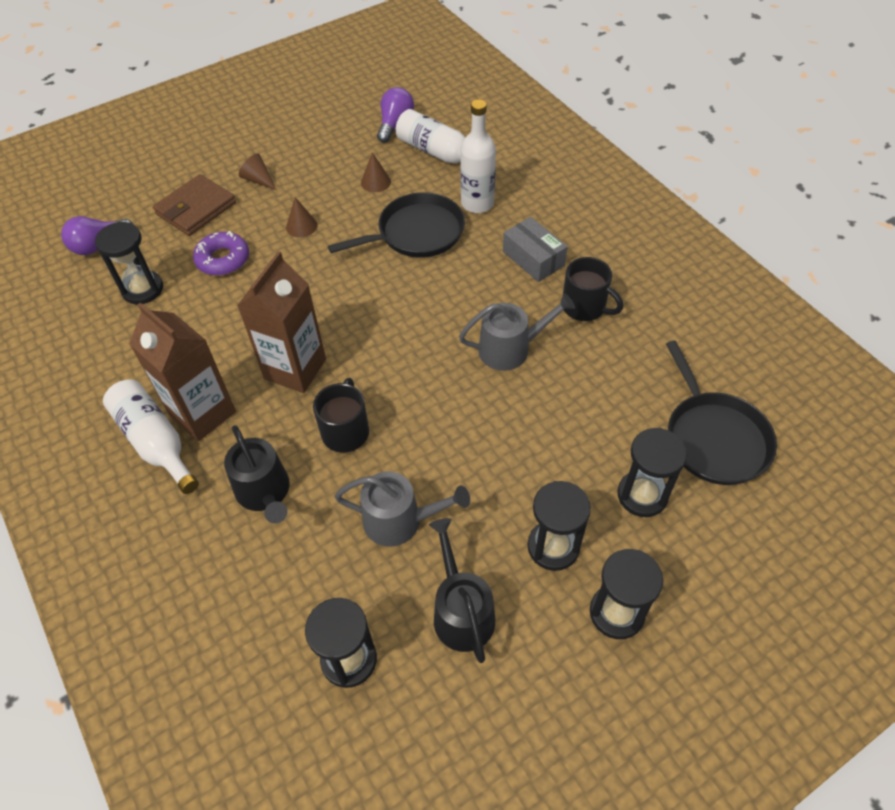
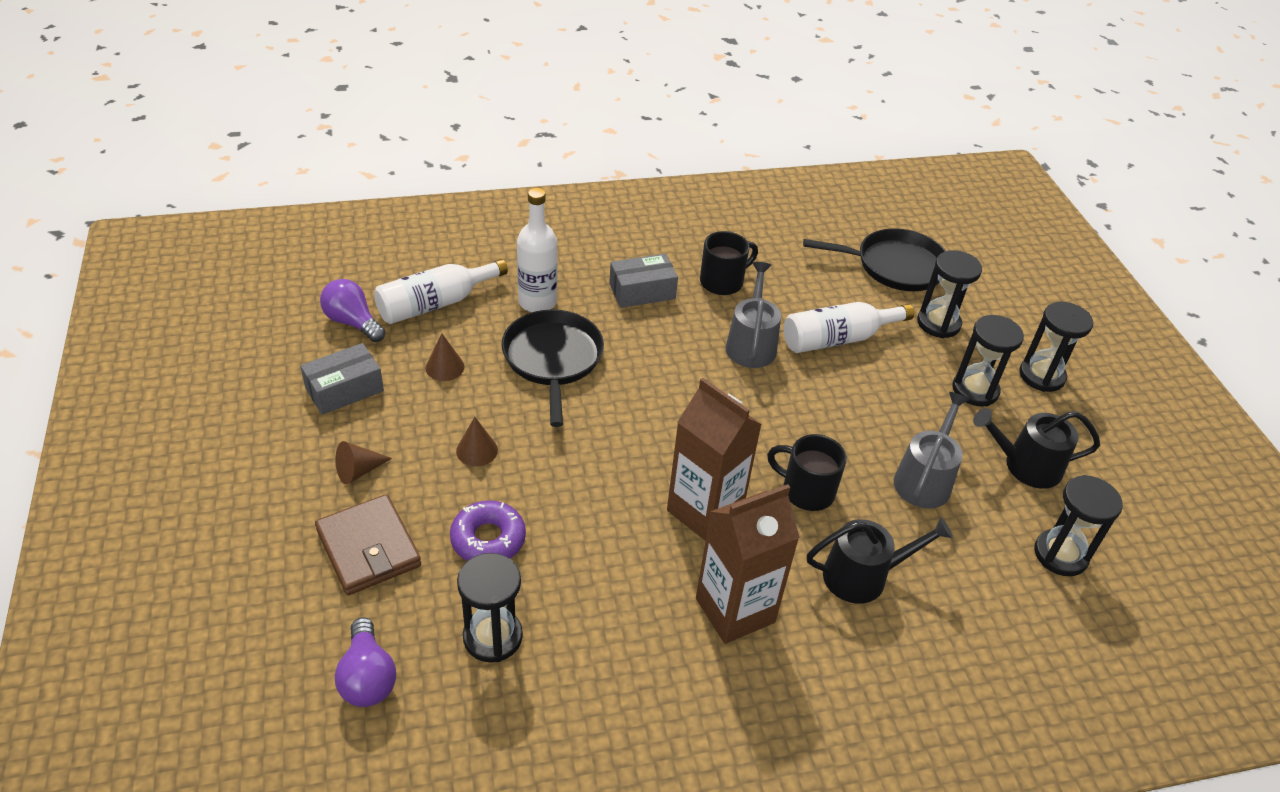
camera: 75 degrees left, 10 degrees down
(155, 442) = (760, 665): white bottle -> white bottle (838, 339)
(328, 146) = (344, 389): none -> grey box

